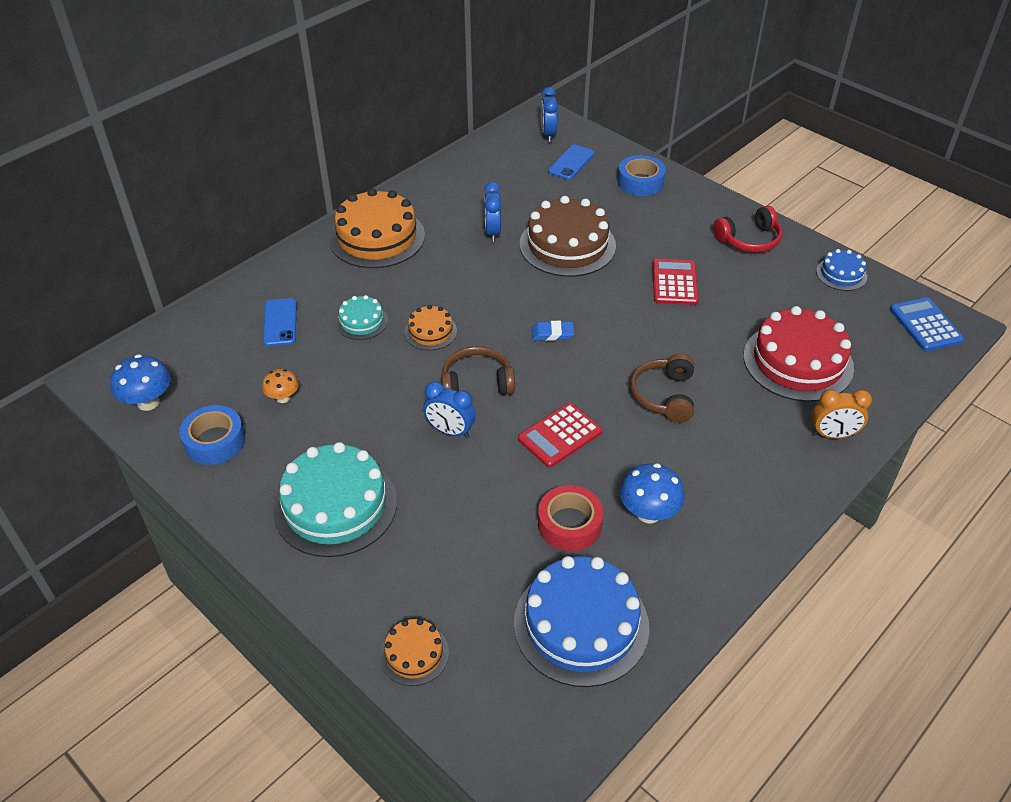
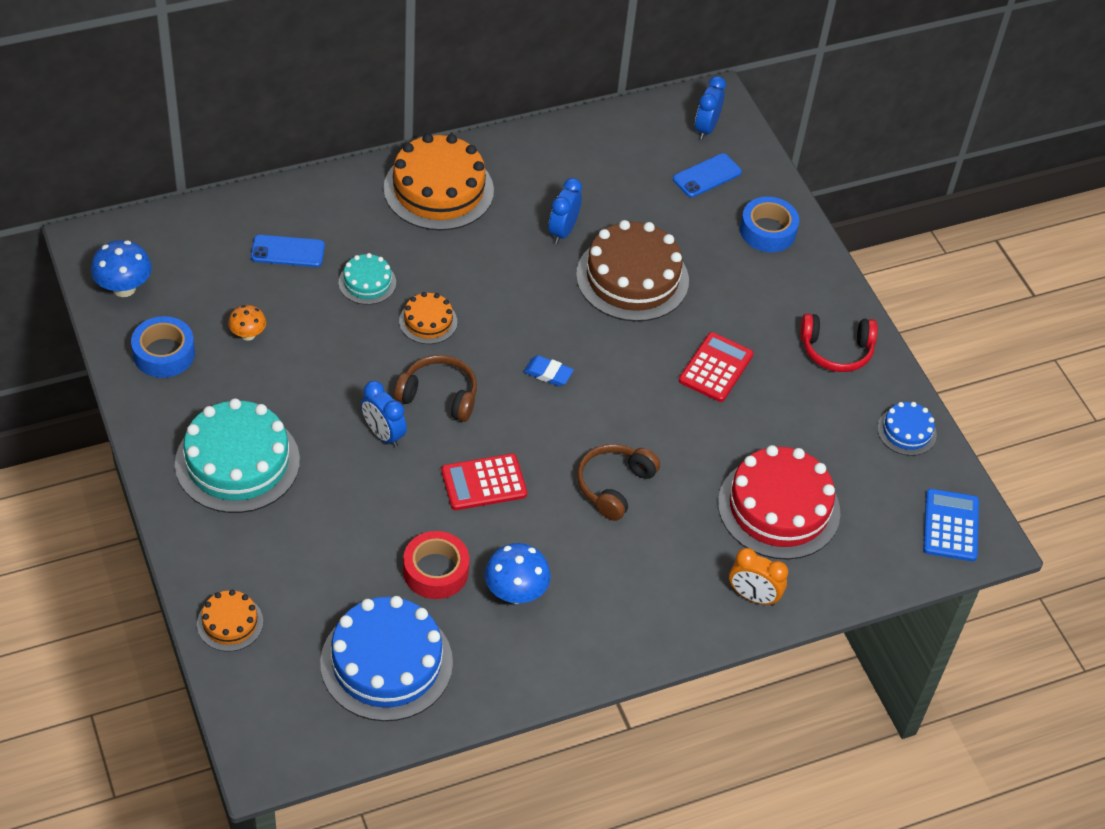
camera: 20 degrees right, 5 degrees up
(280, 322) = (288, 251): blue phone -> blue phone turned 75 degrees clockwise

